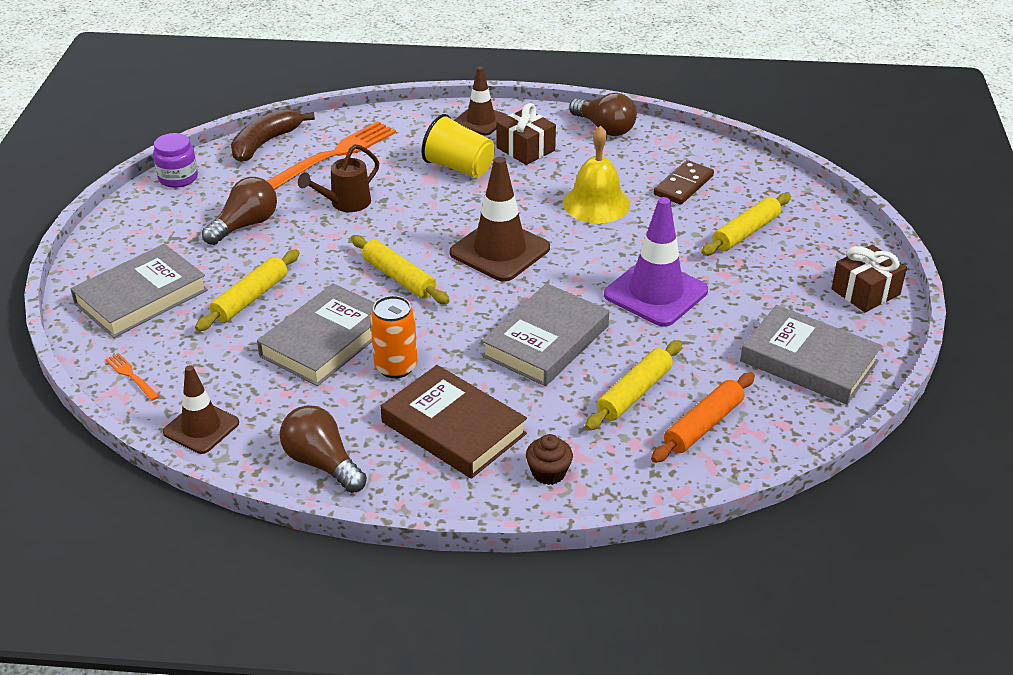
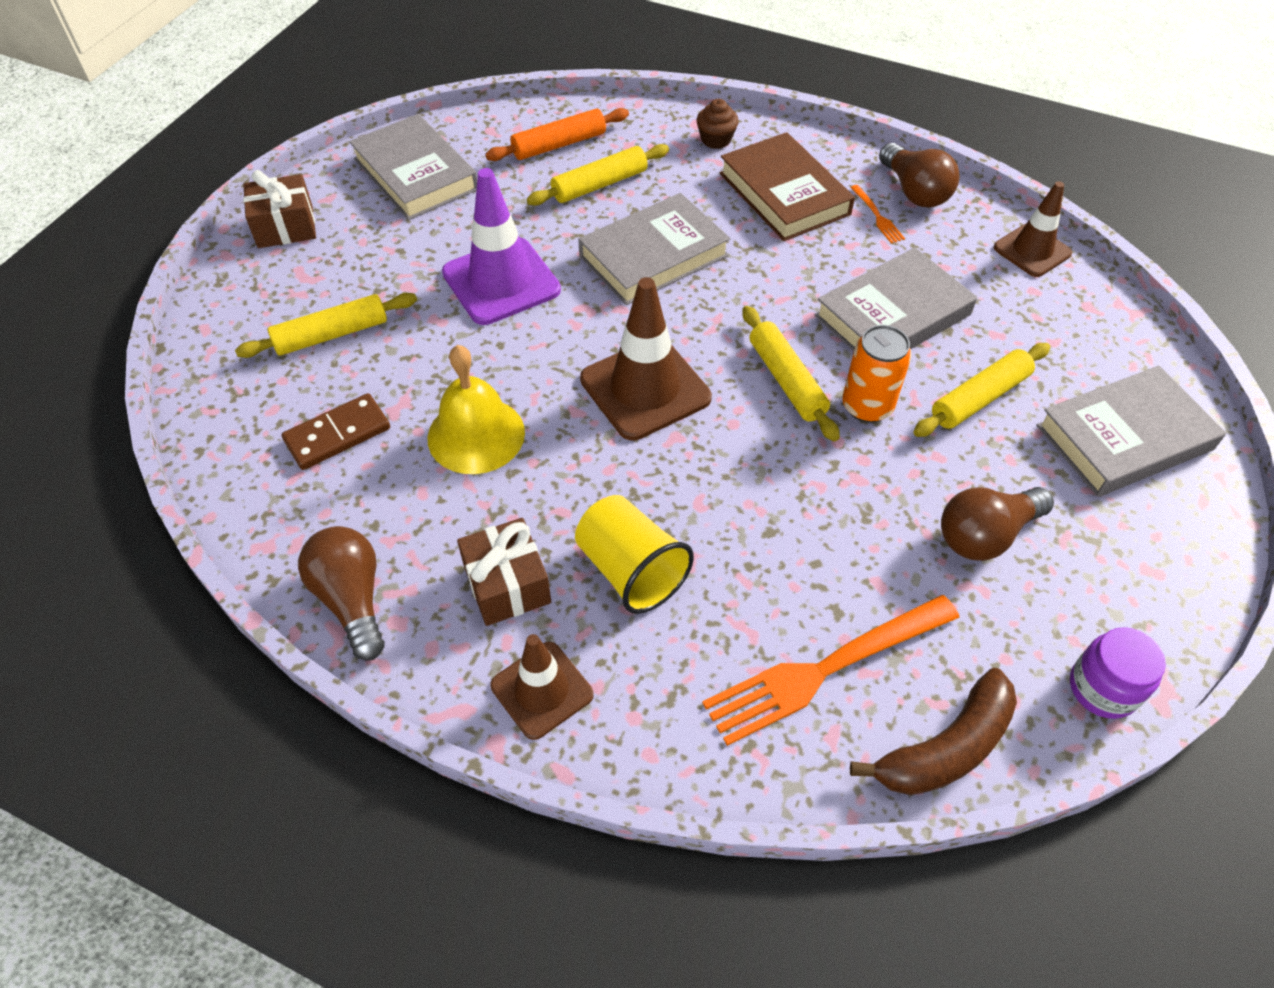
camera: 160 degrees left, 15 degrees up
(131, 375) = (1116, 327): orange fork -> orange fork (877, 216)
(345, 203) = (829, 539): brown watering can -> none
(396, 367) = (822, 266): orange can -> orange can (867, 406)

